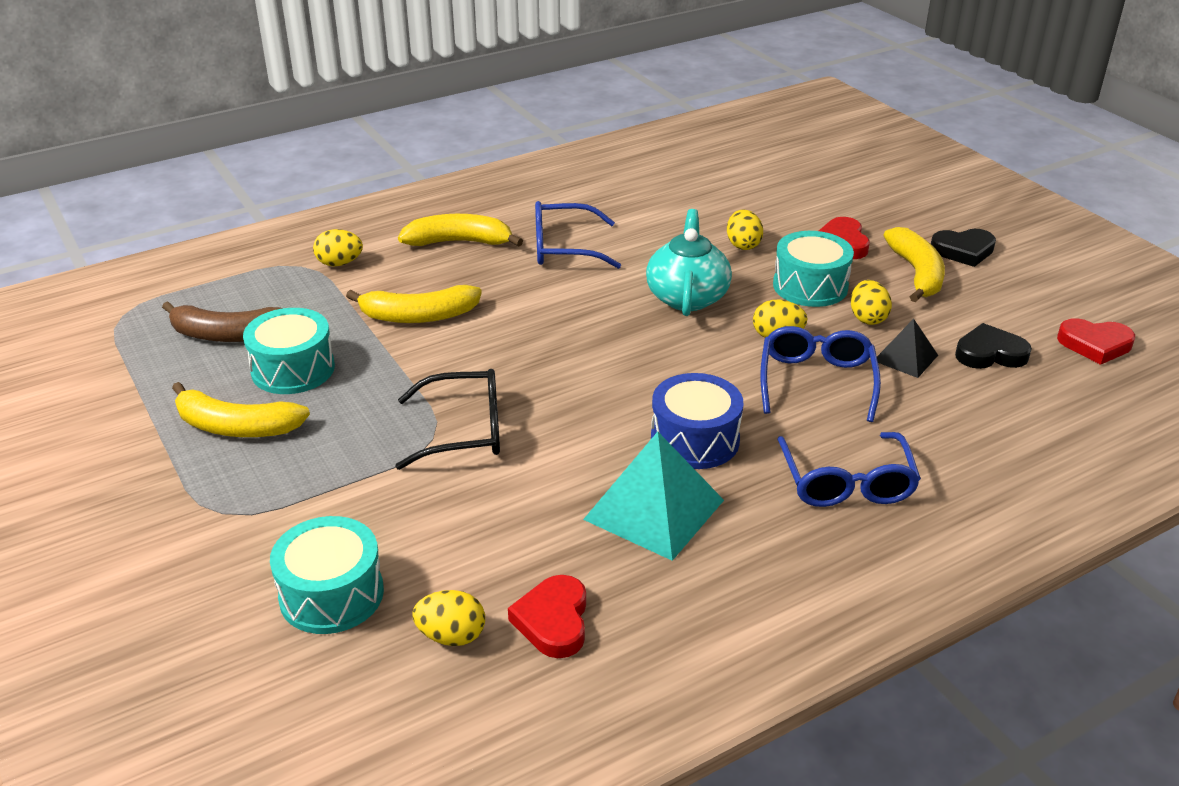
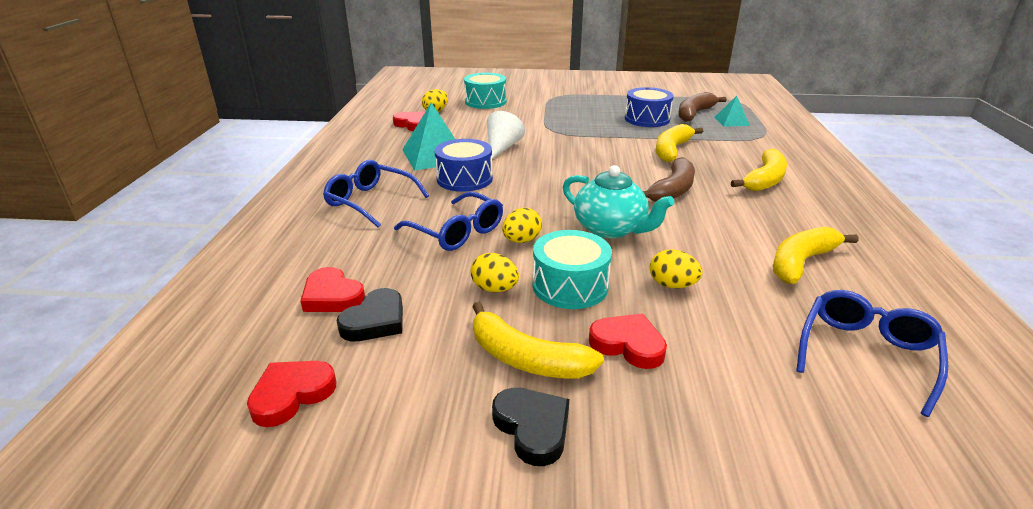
camera: 125 degrees right, 5 degrees down
(236, 427) = (611, 105): yellow banana -> yellow banana (801, 262)
(245, 298) = (731, 121): none -> turquoise pyramid
(293, 369) = (647, 119): turquoise drum -> blue drum
(339, 263) = (757, 145): yellow egg -> none
(464, 431) = (550, 137): black glasses -> none
(551, 286) = (672, 190): none -> brown banana
(554, 458) = (502, 147): none -> white cone
(564, 248) = (728, 210): blue glasses -> blue glasses (866, 354)
(905, 358) = (429, 278): black pyramid -> none
(963, 251) = (532, 428): black heart -> black heart turned 120 degrees clockwise
(1005, 394) = (332, 296): none -> red heart

